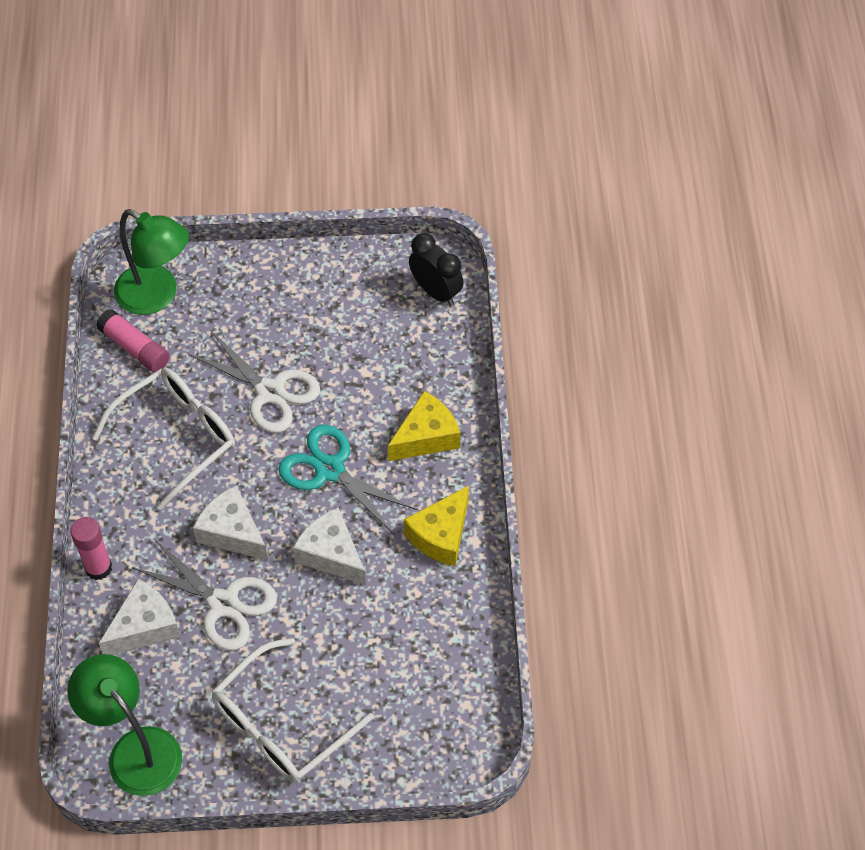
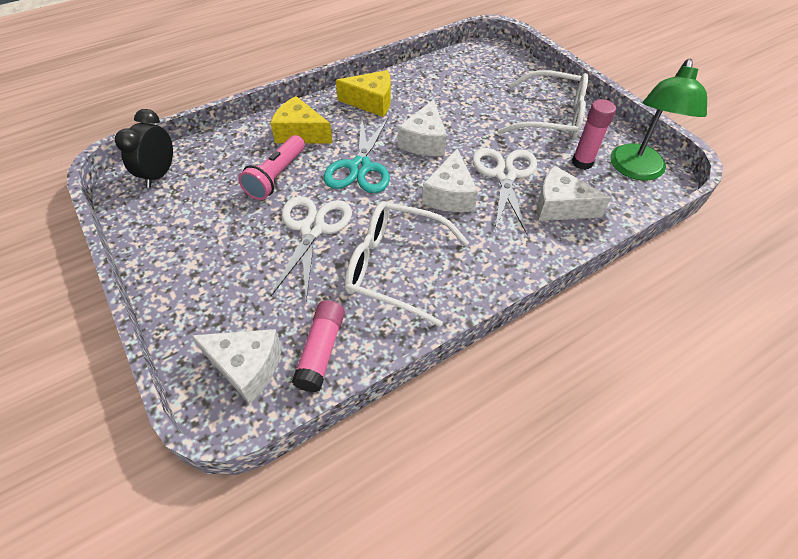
camera: 120 degrees left, 5 degrees down
(98, 568) = (545, 256): pink glue stick -> pink glue stick (582, 162)
(157, 296) = (247, 367): green lamp -> white cheese
(366, 389) = (276, 176): none -> pink flashlight

